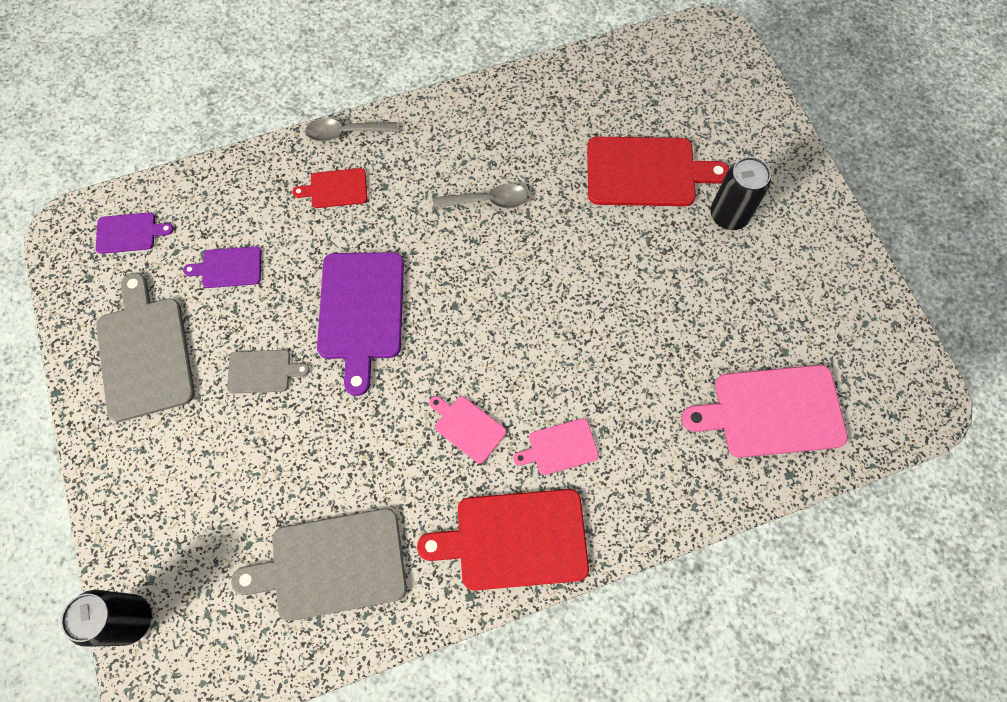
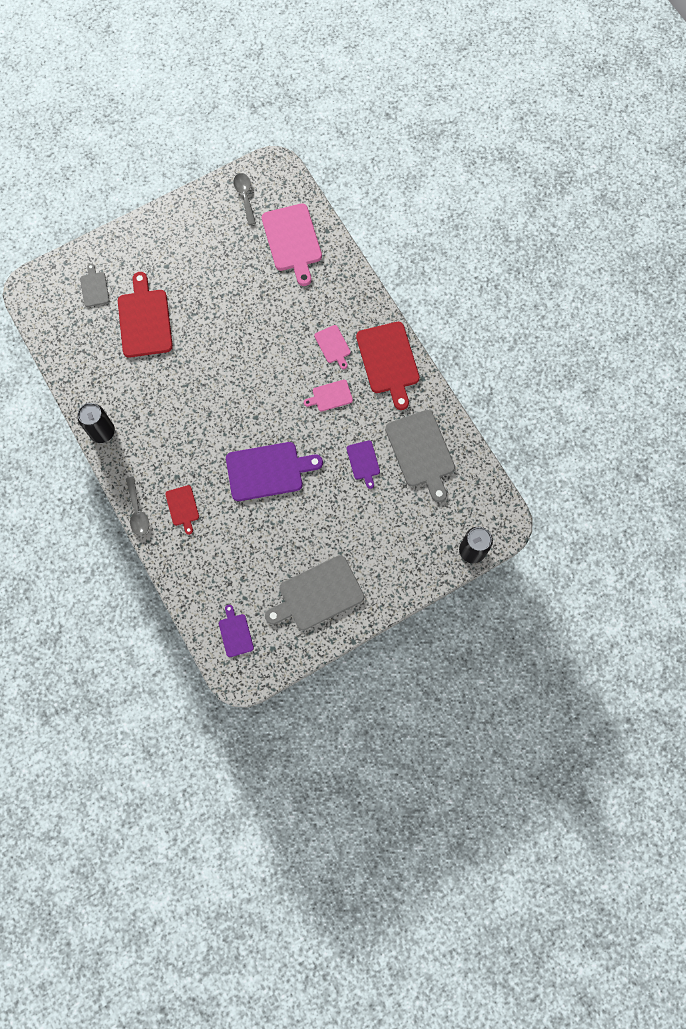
camera: 100 degrees left, 5 degrees up
(229, 267) = (251, 560): purple cutting board -> purple cutting board (363, 462)
(262, 371) = (317, 519): grey cutting board -> grey cutting board (94, 288)
(468, 427) = (330, 396): pink cutting board -> pink cutting board turned 45 degrees clockwise
(487, 201) = (179, 411): grey spoon -> grey spoon (245, 196)
(729, 215) = (170, 271): black can -> black can (102, 432)

